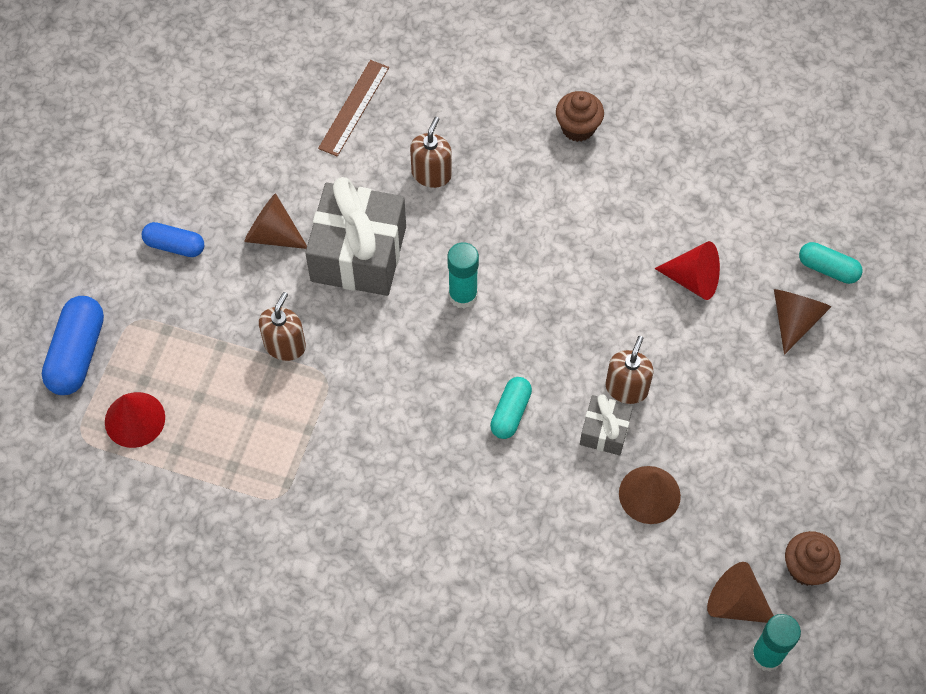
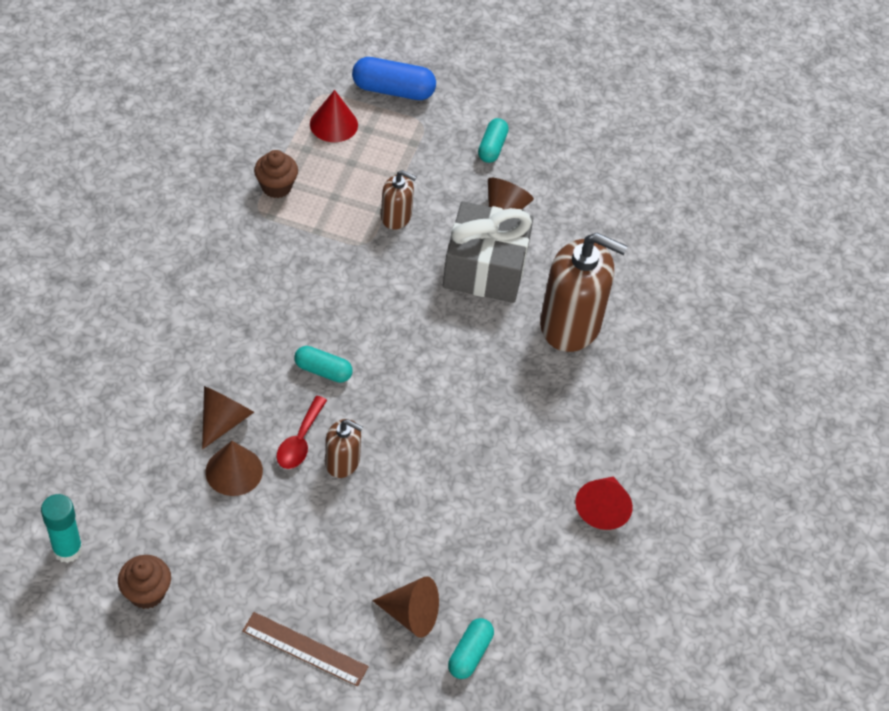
camera: 85 degrees right, 10 degrees down
(175, 246) = (492, 147): blue capsule -> turquoise capsule
(354, 108) = (639, 270): brown ruler -> brown ruler (305, 649)
(431, 174) = (570, 324): brown soap dispenser -> brown soap dispenser, size x1.97
(463, 295) = (442, 342): turquoise glue stick -> none
(578, 128) = (629, 444): brown cupcake -> brown cupcake (276, 187)
(604, 431) = (300, 441): grey gift -> red spoon
(693, 279) = (458, 528): red cone -> red cone (603, 508)
(736, 603) = (120, 530): brown cone -> brown cone (224, 420)

